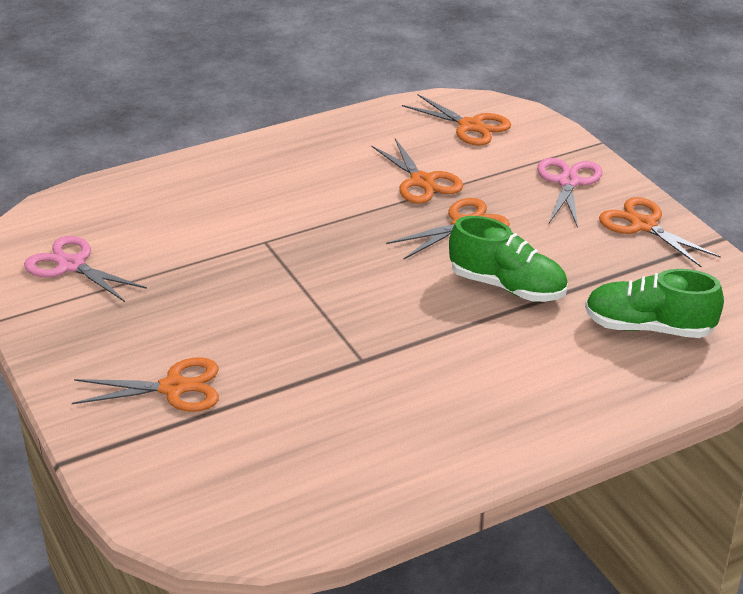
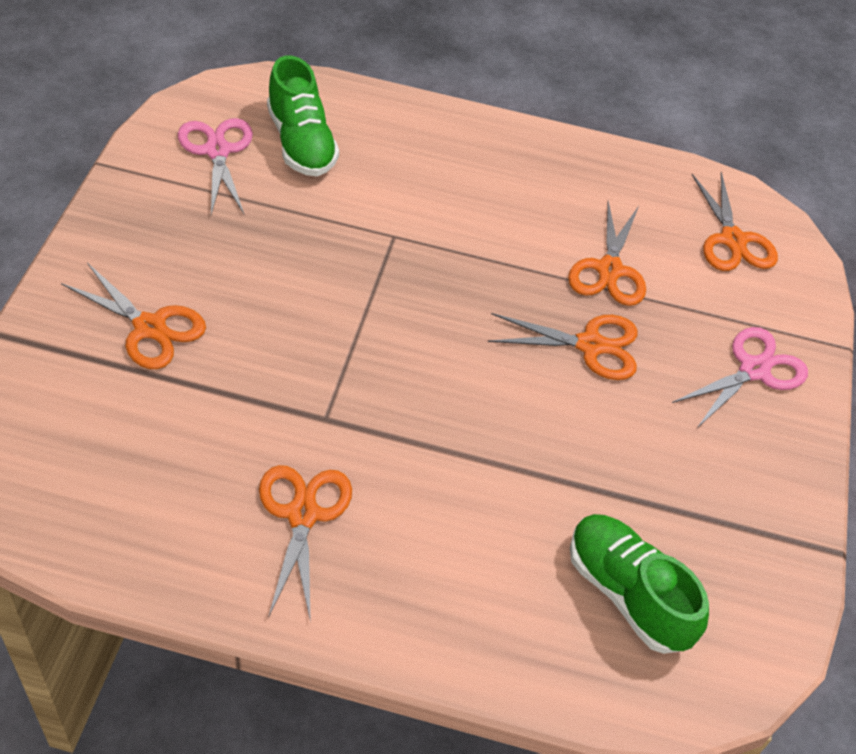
camera: 35 degrees right, 15 degrees up
(507, 286) = (547, 441): green shoe -> green shoe (301, 143)
(643, 225) = (771, 475): orange scissors -> orange scissors (302, 515)

